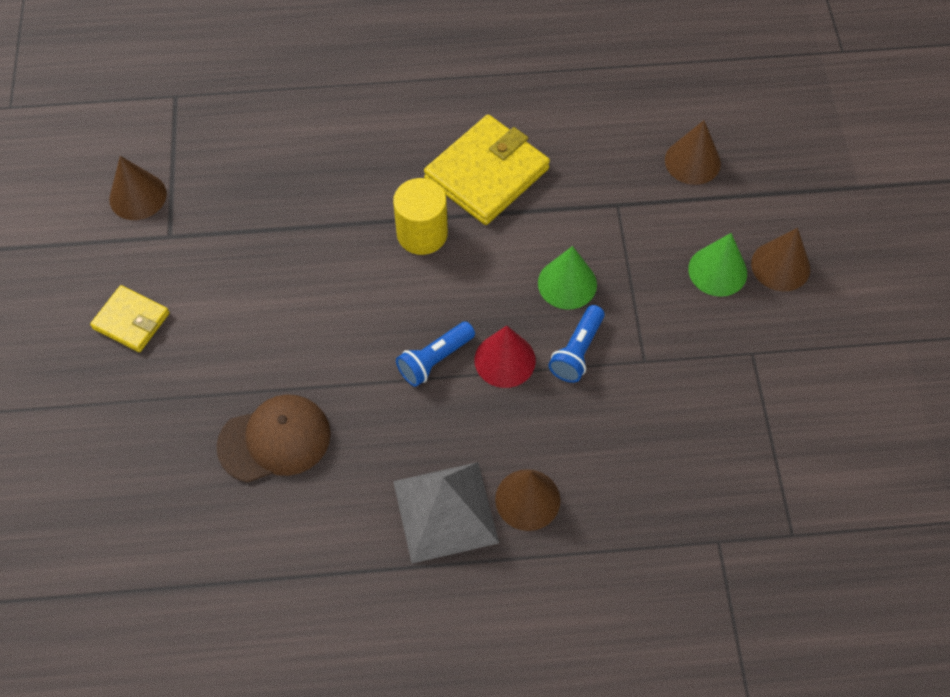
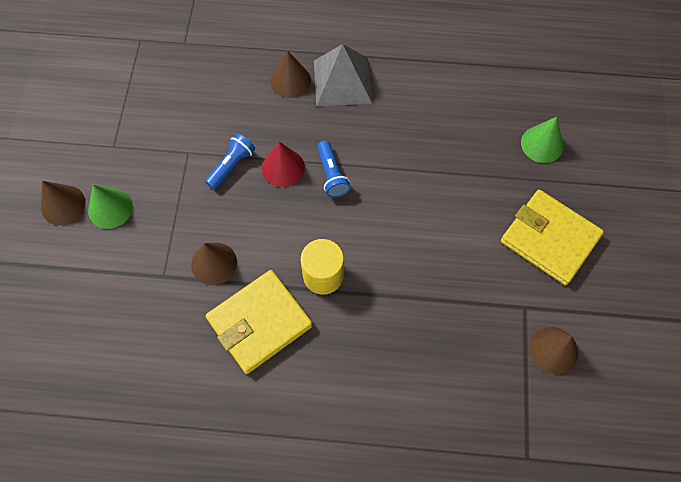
camera: 170 degrees left, 5 degrees up
(131, 321) = (549, 239): yellow wallet -> yellow wallet, size x1.74
(275, 440) = (446, 139): brown cap -> none
(434, 360) = (331, 175): blue flashlight -> blue flashlight turned 105 degrees clockwise
(567, 283) = (223, 216): green cone -> green cone (542, 144)
(692, 161) = (88, 305): brown cone -> brown cone (214, 263)

